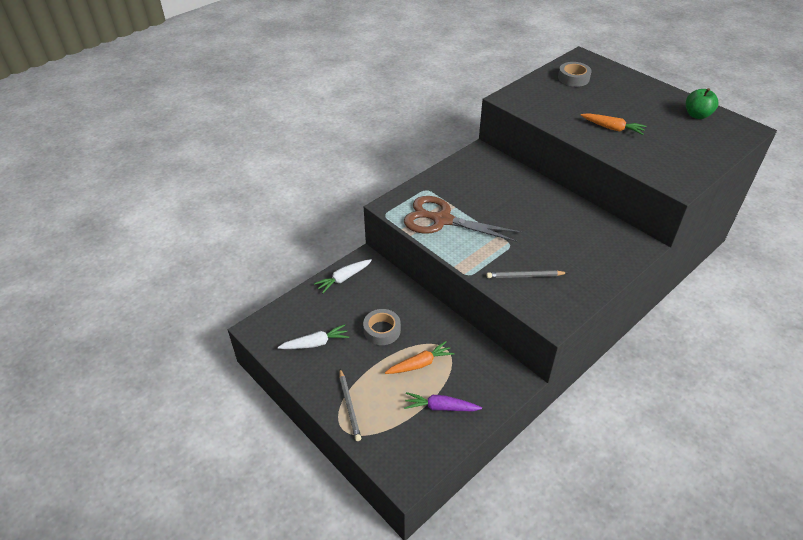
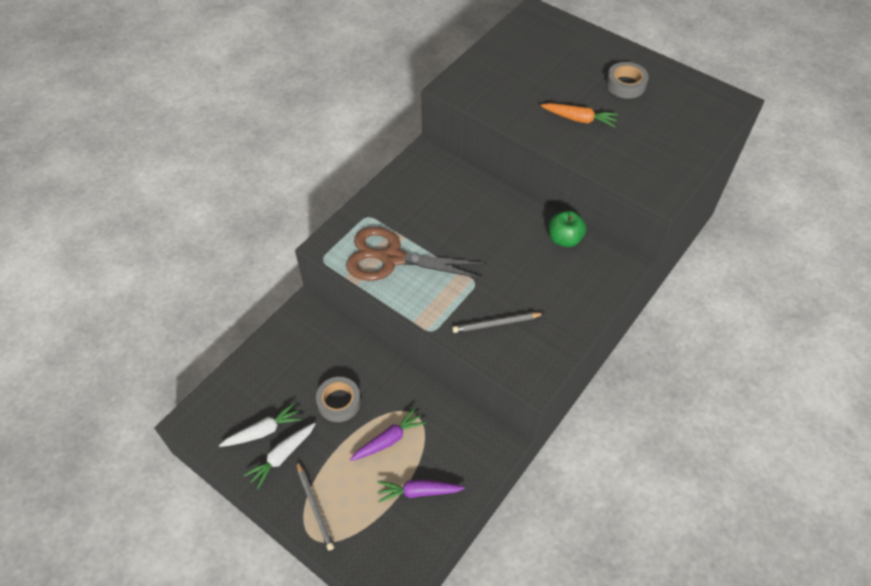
camera: 10 degrees left, 10 degrees up
(343, 278) = (284, 338): white carrot -> white carrot (282, 456)
(420, 364) = (389, 439): orange carrot -> purple carrot
(573, 78) = (527, 47): grey tape -> grey tape (625, 85)
(697, 115) = (674, 88): green apple -> green apple (564, 239)

